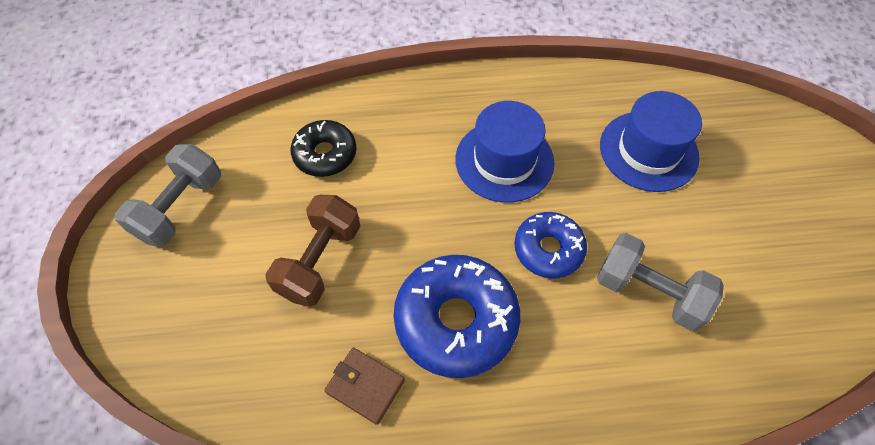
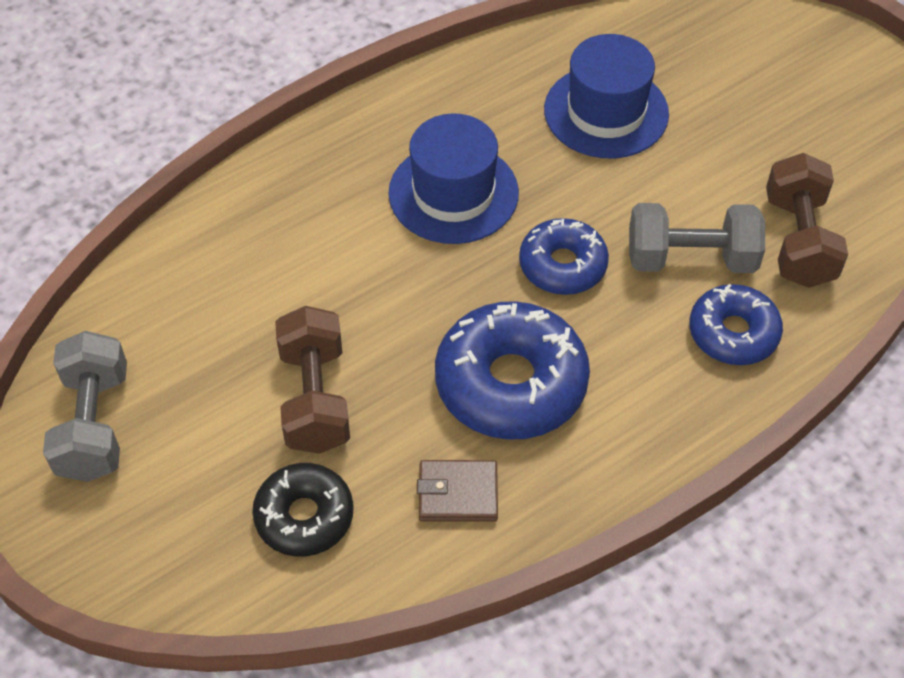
camera: 30 degrees left, 5 degrees down
(325, 154) = (233, 281): black donut -> black donut (304, 516)
(648, 370) = (733, 333): none -> blue donut
(746, 320) = (798, 240): none -> brown dumbbell

